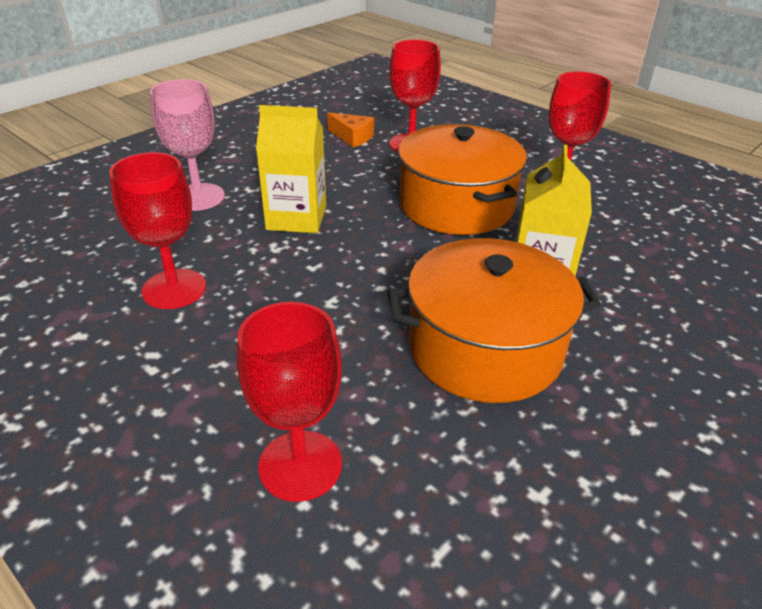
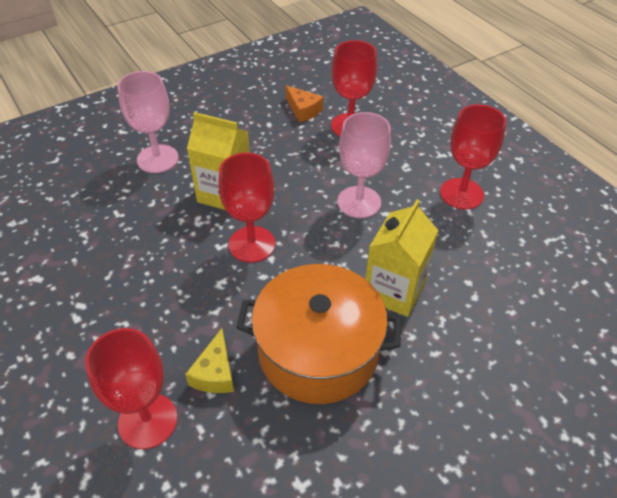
camera: 15 degrees right, 10 degrees up
(174, 289) = (112, 248): red goblet -> red goblet (252, 244)
(368, 394) = (215, 373): none -> yellow cheese
(456, 205) = (359, 202): orange pot -> pink goblet

